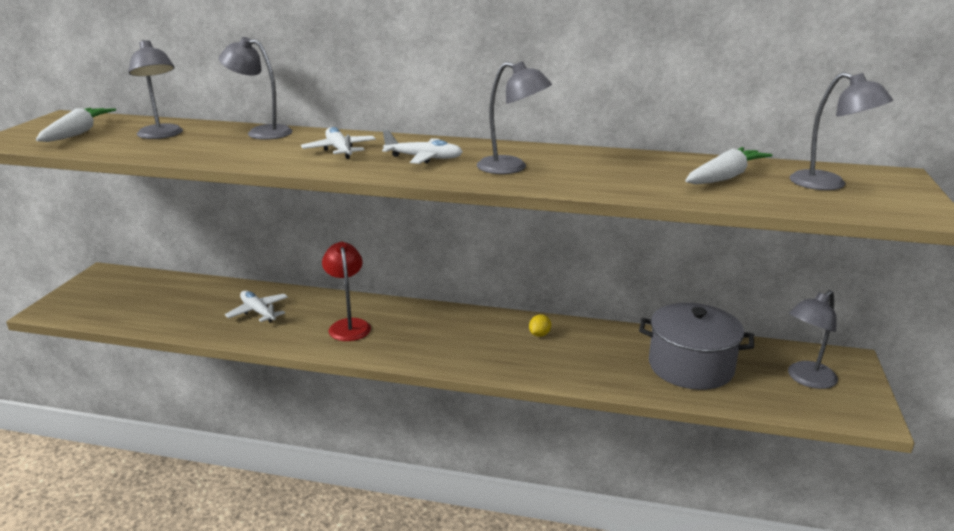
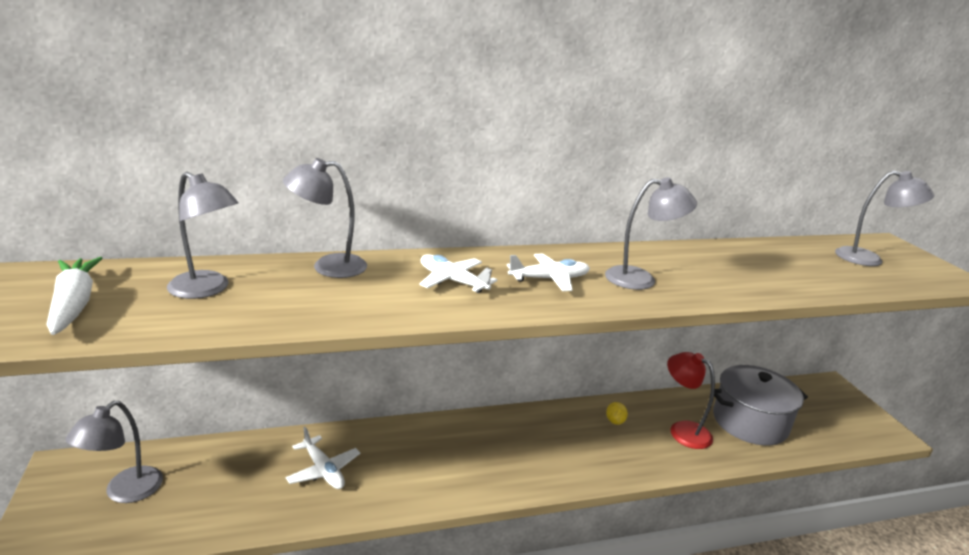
camera: 30 degrees left, 0 degrees up
(258, 312) = (323, 470): white plane -> white plane turned 150 degrees counterclockwise
(348, 325) = (438, 460): red lamp -> red lamp (682, 430)
(725, 177) = (801, 263): white carrot -> none
(806, 379) = (827, 411): grey lamp -> grey lamp (125, 492)

